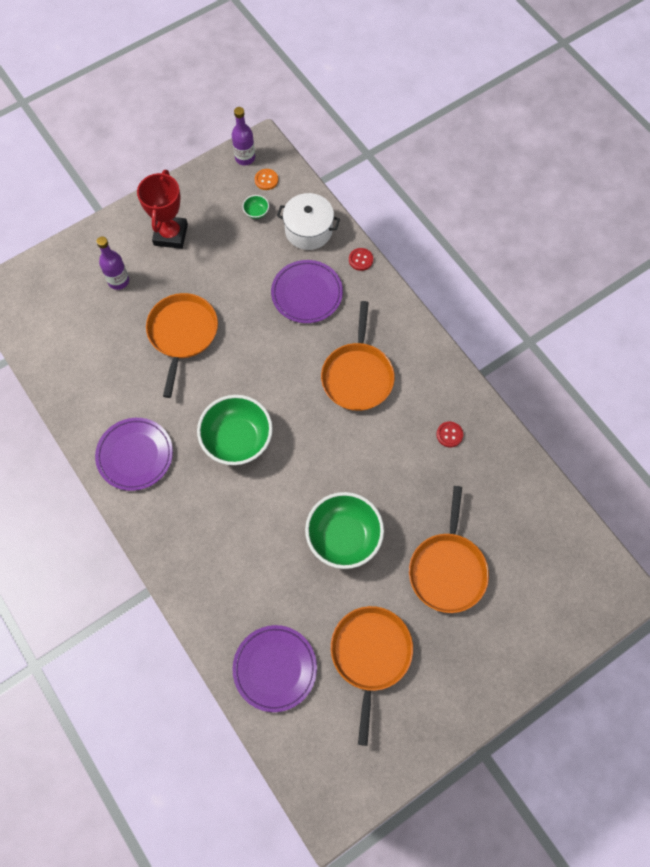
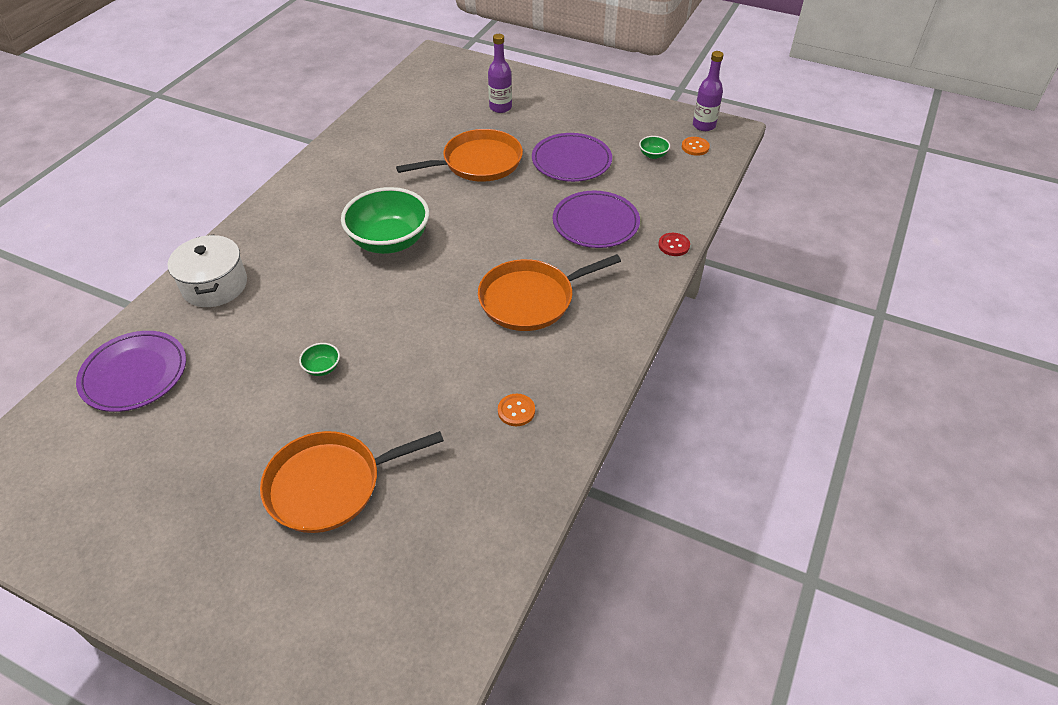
camera: 60 degrees right, 20 degrees down
(135, 455) = (329, 184): purple plate -> purple plate (571, 161)
(171, 235) = (575, 116): red trophy -> none
(308, 230) = (669, 195): white pot -> white pot (215, 285)
(344, 537) = (322, 368): green bowl -> green bowl, size x0.40
(370, 655) = (181, 453): orange pan -> none
(449, 435) = (516, 411): red button -> orange button

